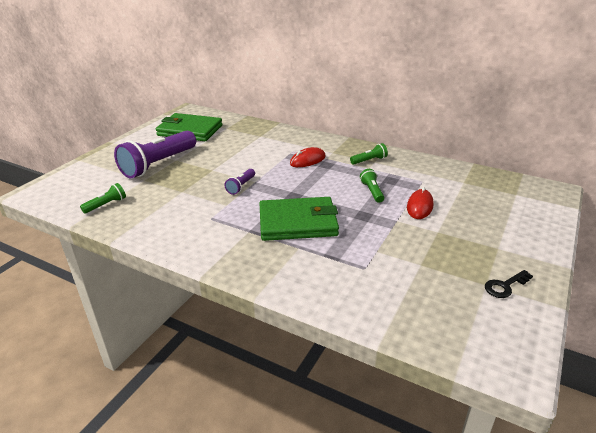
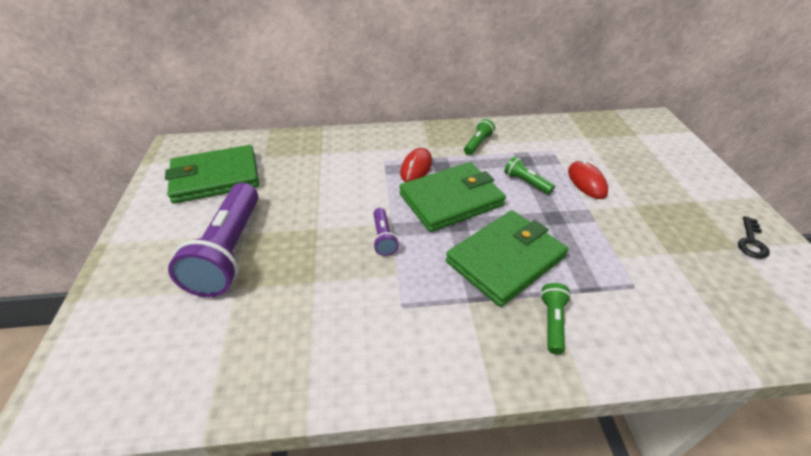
camera: 35 degrees left, 10 degrees up
(106, 205) = (222, 363): green flashlight -> green flashlight (552, 322)
(306, 183) = (451, 200): none -> green wallet

